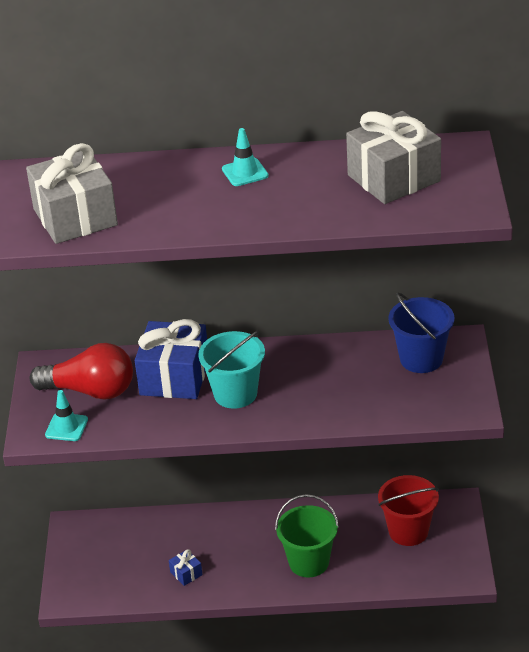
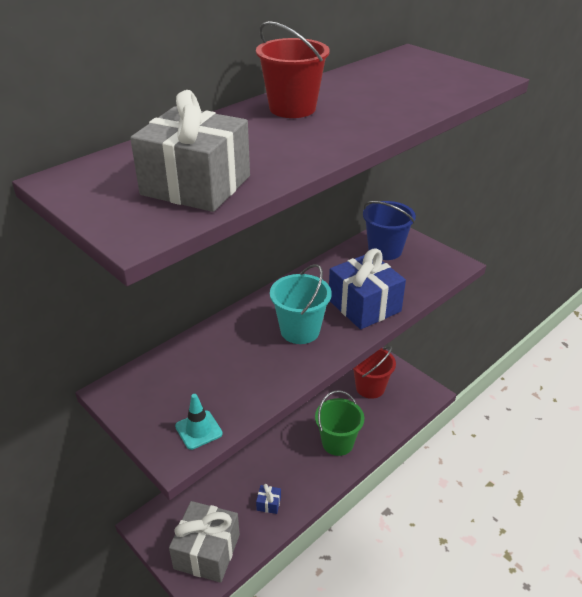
camera: 45 degrees left, 0 degrees up
(90, 391) = (183, 389): red light bulb -> none
(174, 377) = (239, 343): blue gift -> blue gift (364, 305)
(245, 172) = (292, 108): turquoise traffic cone -> red bucket
(394, 178) = (405, 79): grey gift -> grey gift (207, 551)

